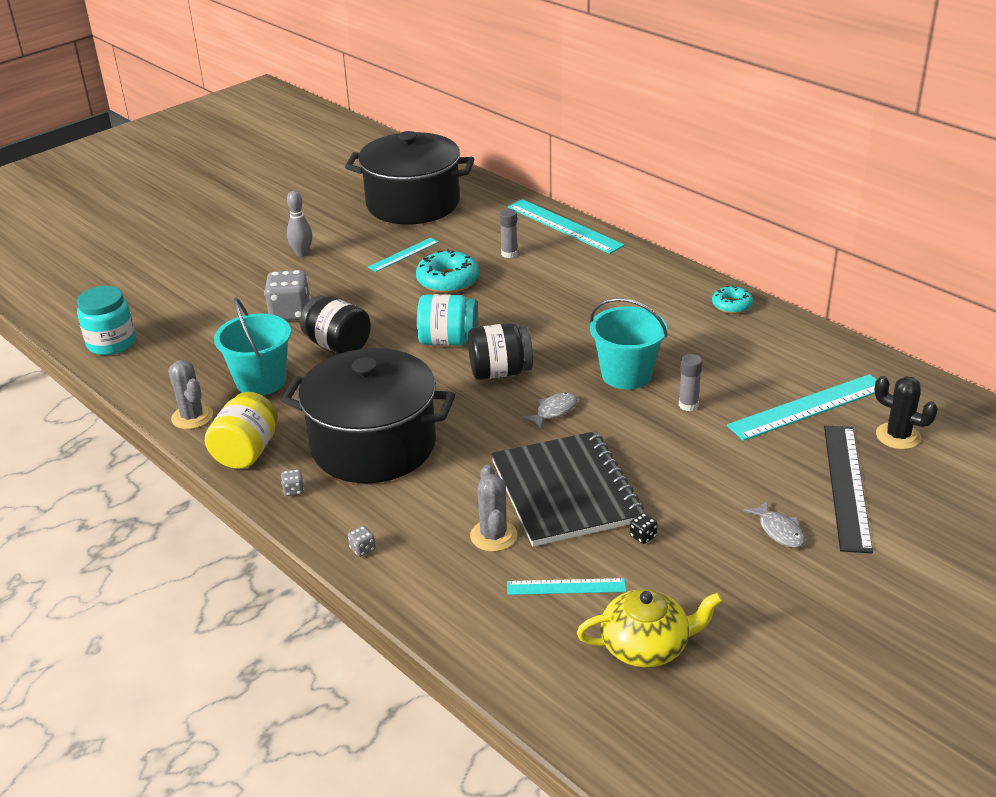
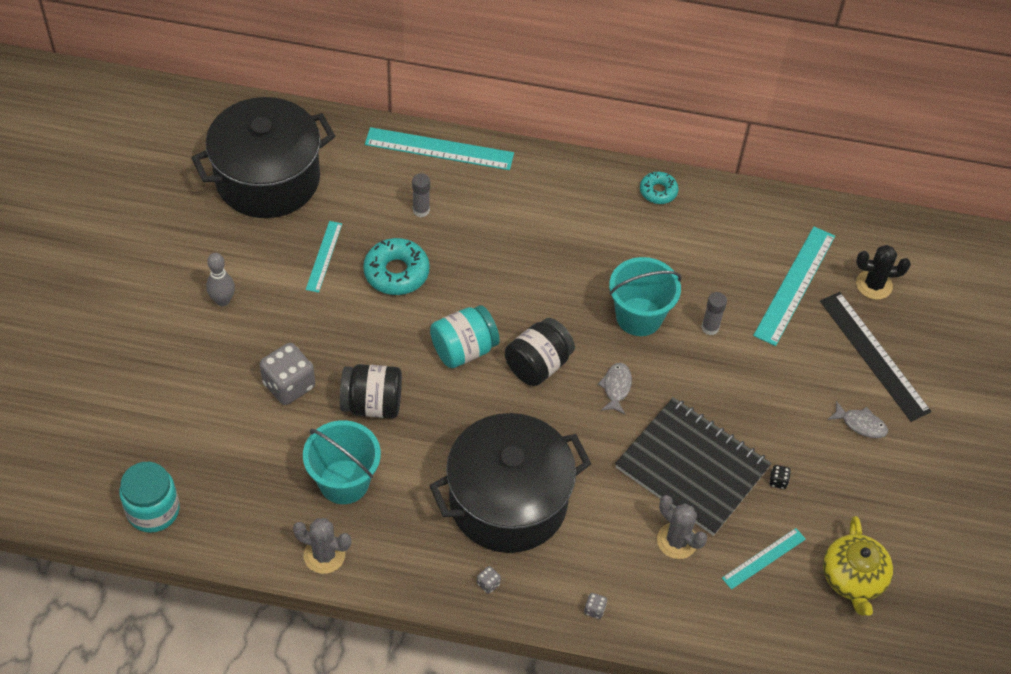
camera: 40 degrees left, 20 degrees up
(246, 451) = (410, 566): yellow jar -> none
(646, 646) = (853, 578): yellow teapot -> yellow teapot turned 135 degrees clockwise

